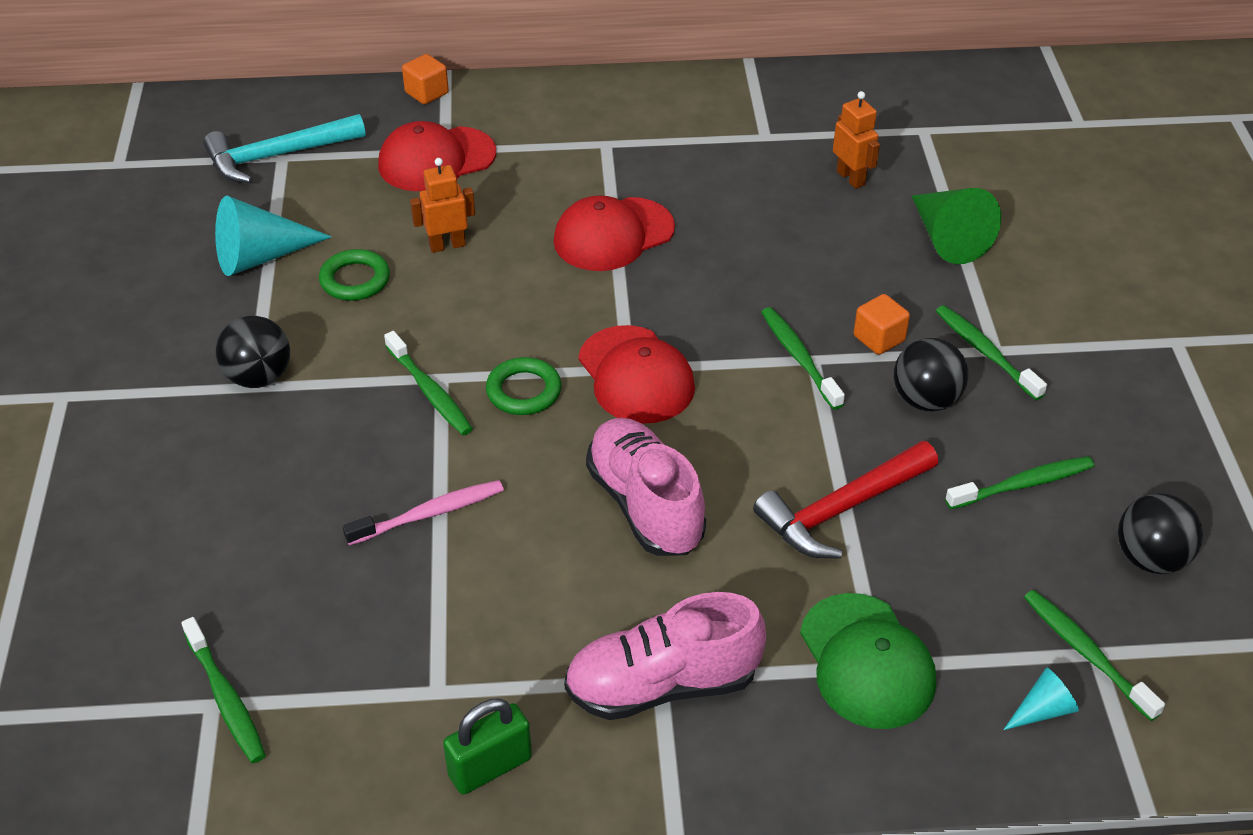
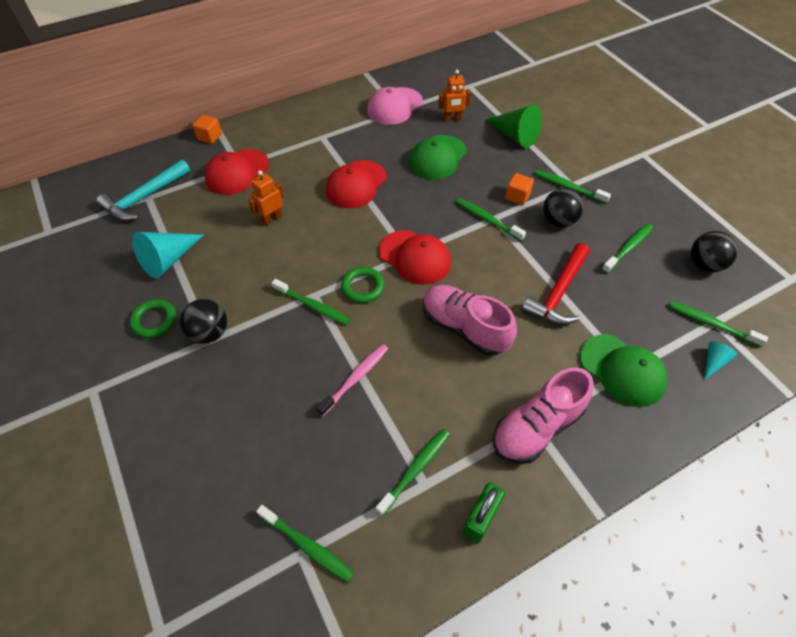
camera: 25 degrees left, 10 degrees up
(355, 280) = (232, 255): green ring -> green ring (154, 320)
(437, 666) = (415, 469): none -> green toothbrush
(762, 128) = (394, 106): none -> pink cap
(781, 233) = (437, 157): none -> green cap
(851, 178) = (452, 119): orange robot -> orange robot turned 135 degrees clockwise

